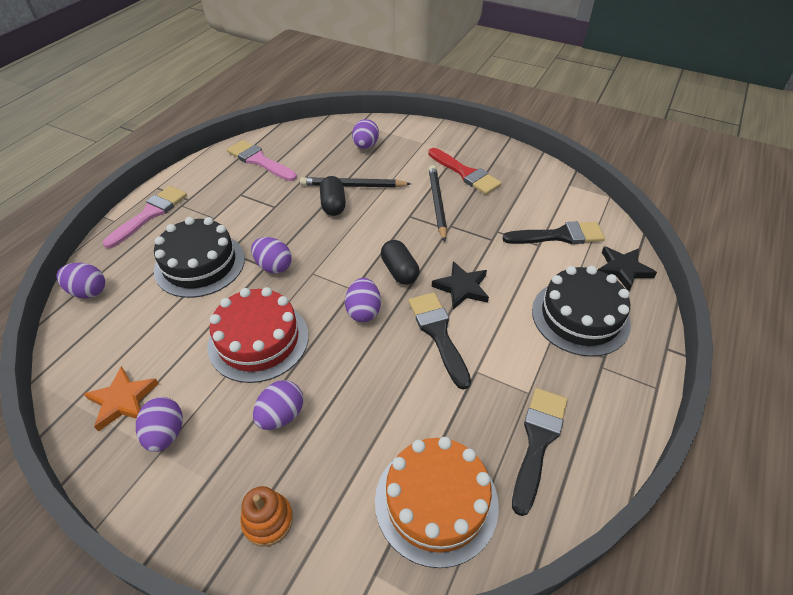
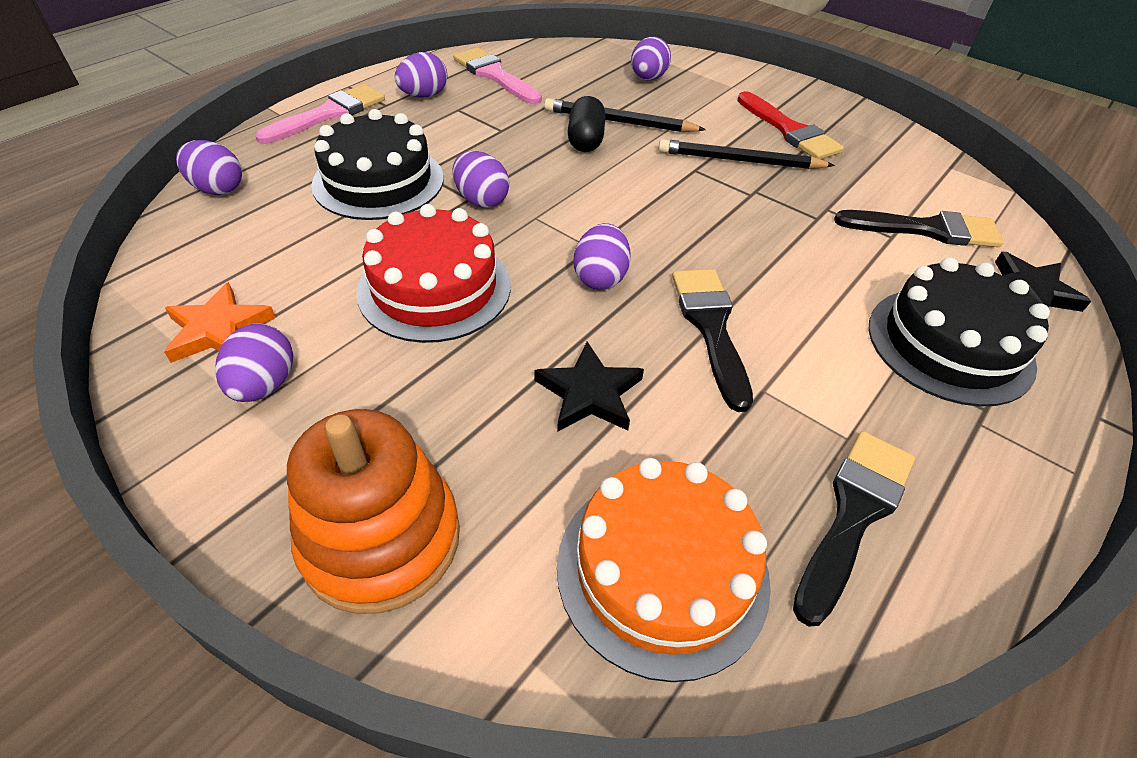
camera: 10 degrees right, 0 degrees up
(268, 520) = (381, 539): orange stacking toy -> orange stacking toy, size x1.89
(281, 415) = (442, 393): purple egg -> purple egg (424, 96)
(399, 271) = (666, 235): black capsule -> none
(437, 203) = (739, 161): black pencil -> black pencil turned 90 degrees counterclockwise
(461, 288) = (759, 272): black star -> black star (589, 393)

